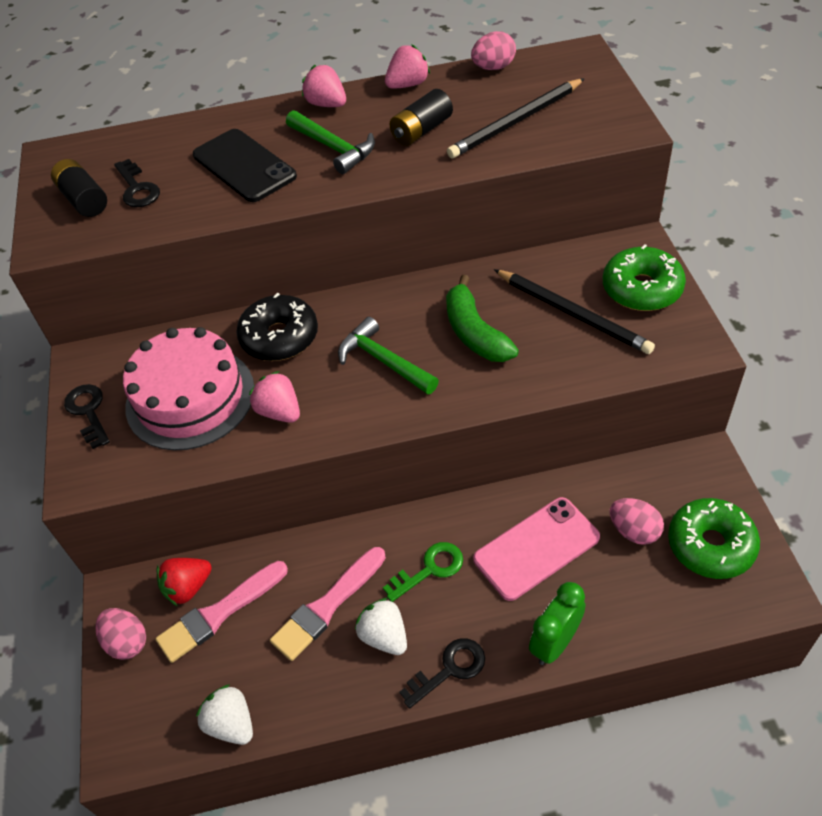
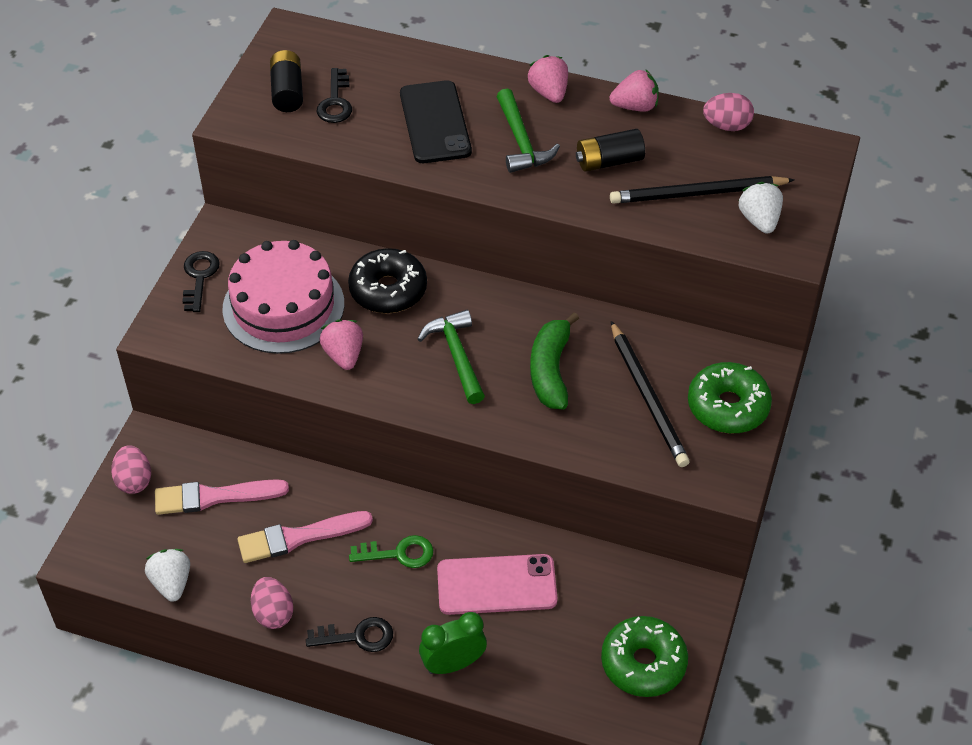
camera: 25 degrees right, 0 degrees up
(188, 588) = (203, 464): red strawberry -> none
(384, 636) = (326, 584): white strawberry -> white strawberry (759, 220)
(634, 531) = (588, 616): pink egg -> pink egg (273, 613)

